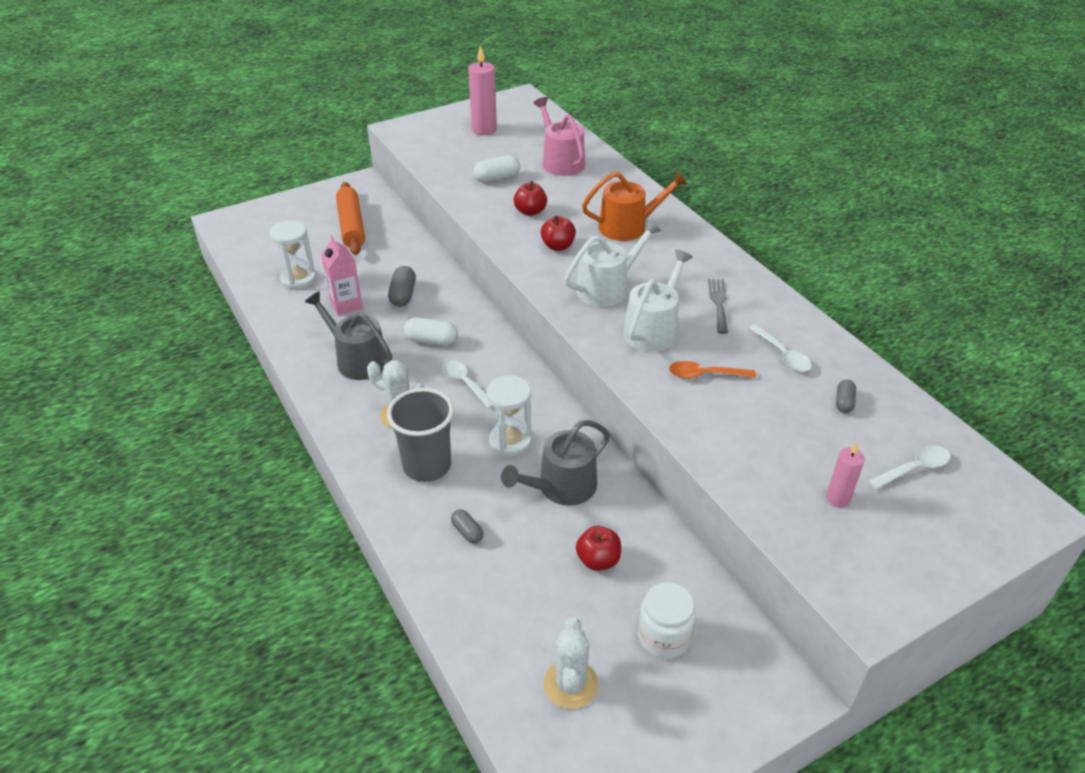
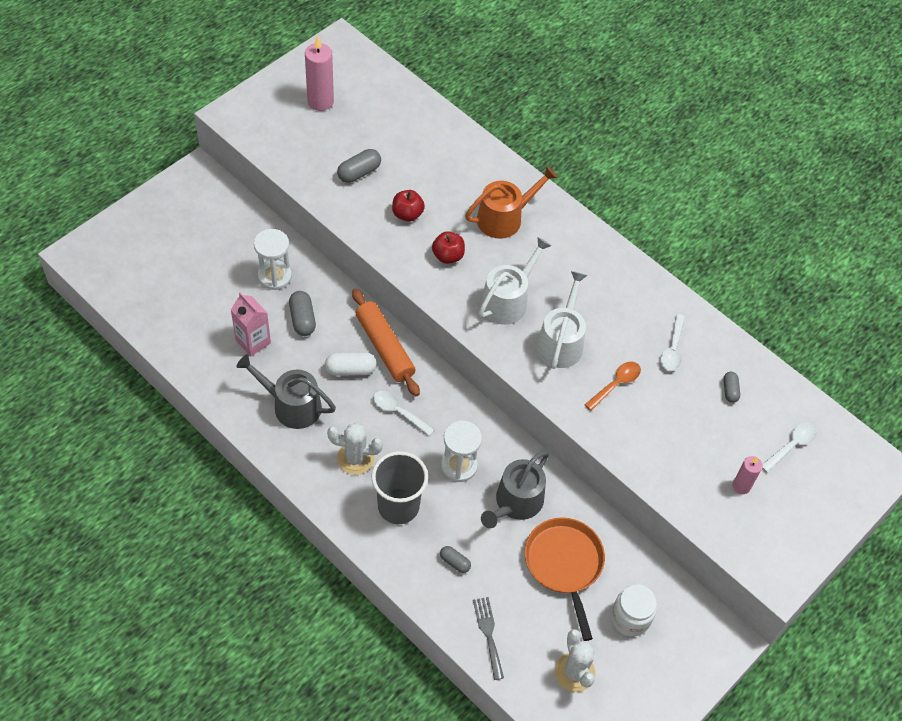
camera: 20 degrees left, 15 degrees up
(298, 279) = (192, 318): white hourglass -> white hourglass (274, 276)
(351, 226) = (214, 237): orange rolling pin -> orange rolling pin (385, 347)
(497, 178) = (359, 172): white capsule -> grey capsule
(560, 161) = (413, 137): pink watering can -> none
(598, 560) = (564, 564): red apple -> orange pan
(705, 375) = (616, 384): orange spoon -> orange spoon turned 150 degrees clockwise
(718, 303) = (608, 300): grey fork -> grey fork (488, 634)
(782, 354) = (673, 349): white spoon -> white spoon turned 60 degrees clockwise

